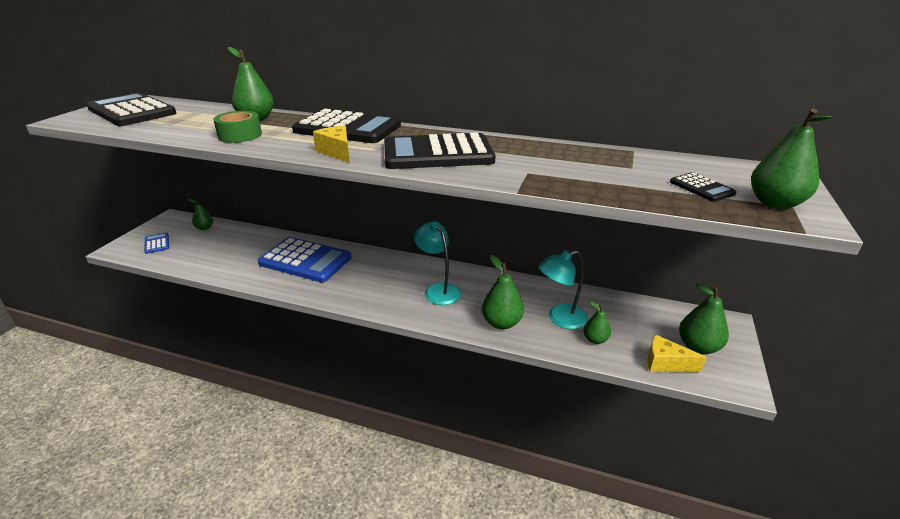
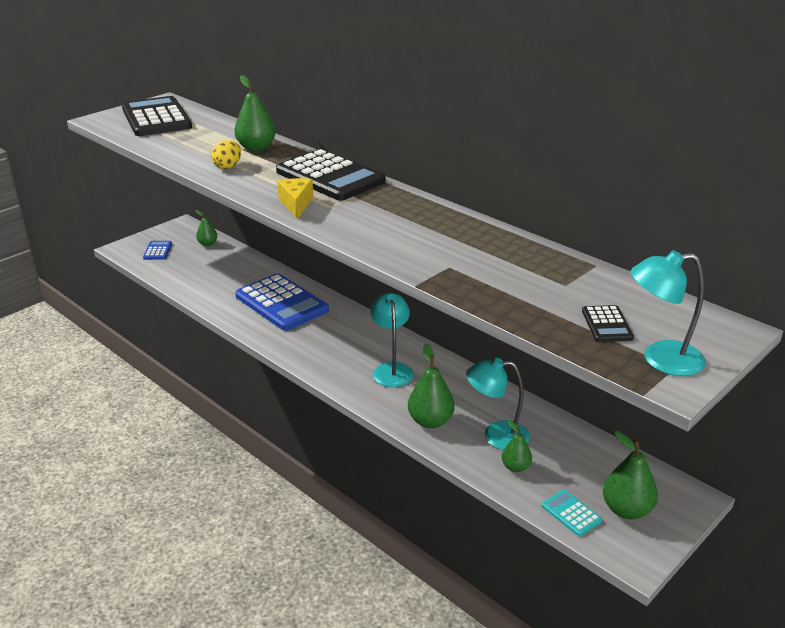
camera: 25 degrees right, 0 degrees up
(240, 135) = (228, 167): green tape -> yellow egg
(438, 153) = (386, 226): black calculator -> none
(665, 363) = (571, 513): yellow cheese -> turquoise calculator
(775, 203) = (660, 359): green pear -> turquoise lamp

